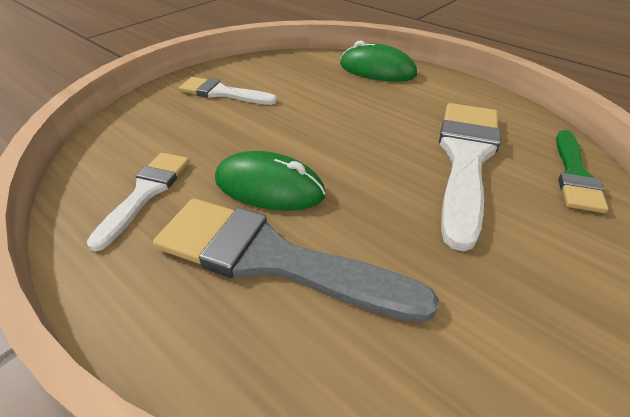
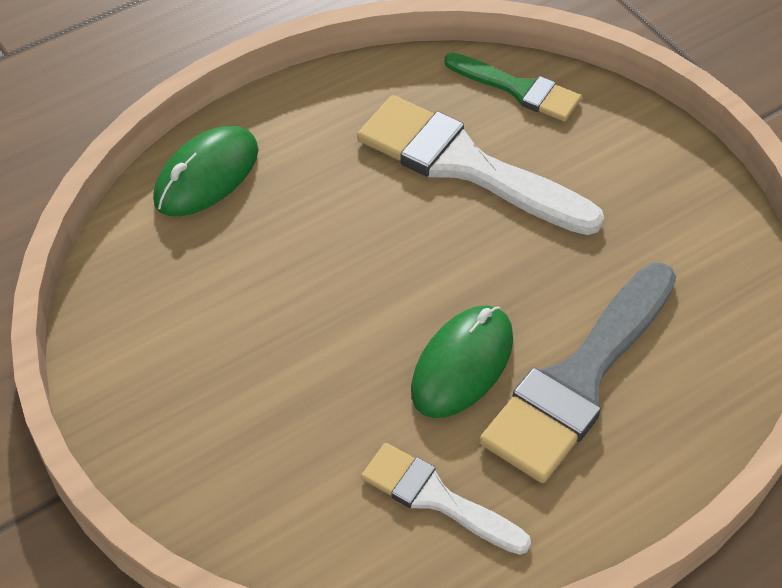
camera: 75 degrees left, 10 degrees up
(222, 93) = (197, 392): white brush -> none

